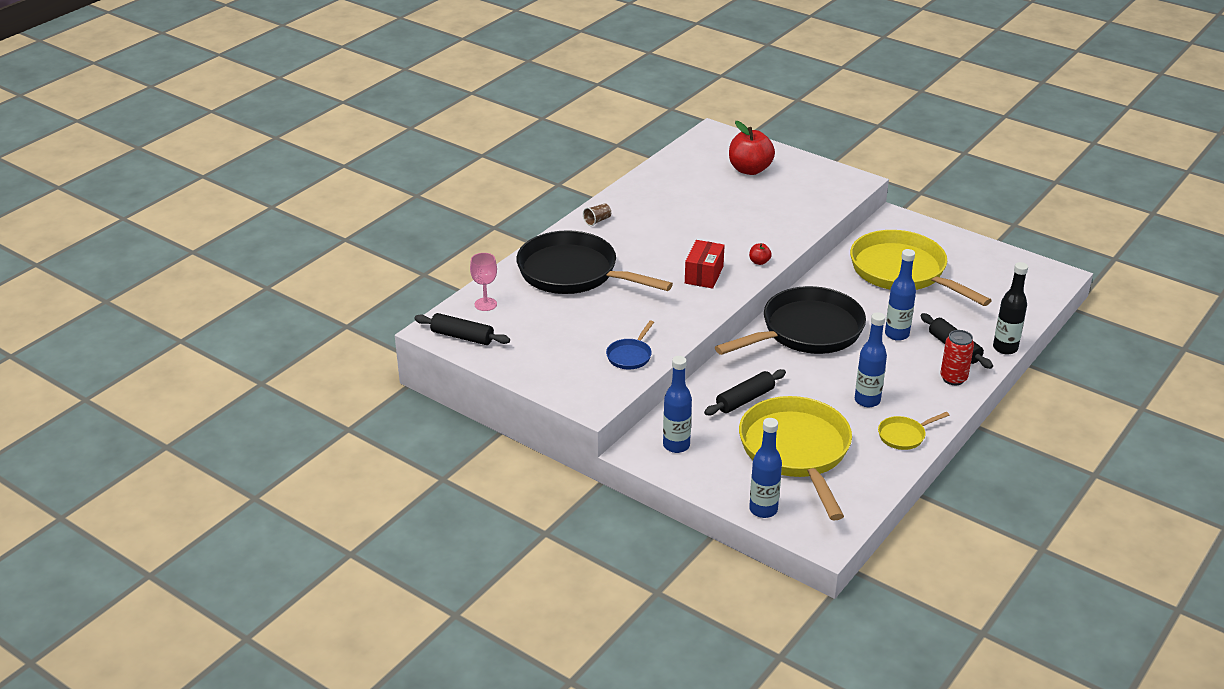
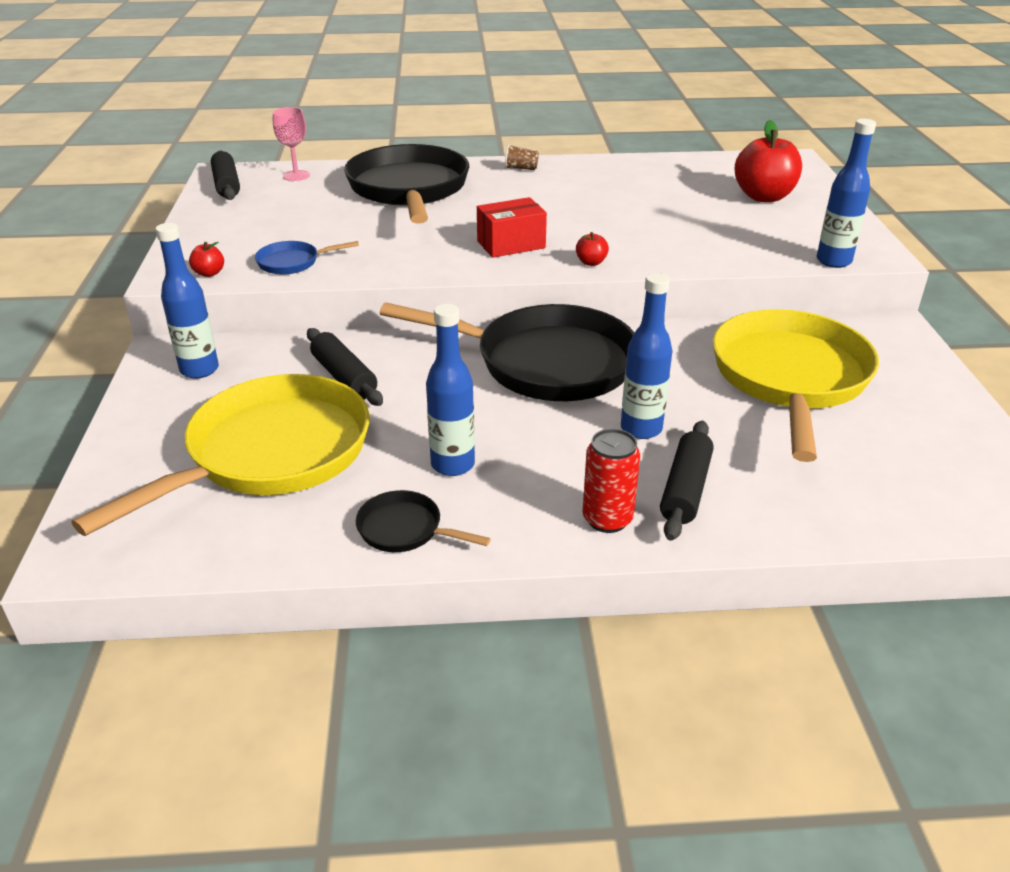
camera: 50 degrees right, 0 degrees up
(606, 390) = (209, 273): none -> red apple
(745, 399) = (344, 377): black rolling pin -> black rolling pin turned 45 degrees clockwise
(763, 510) = (112, 478): blue bottle -> blue bottle (833, 261)
(904, 435) = (405, 529): yellow pan -> black pan
(1005, 348) = (759, 539): black bottle -> none

